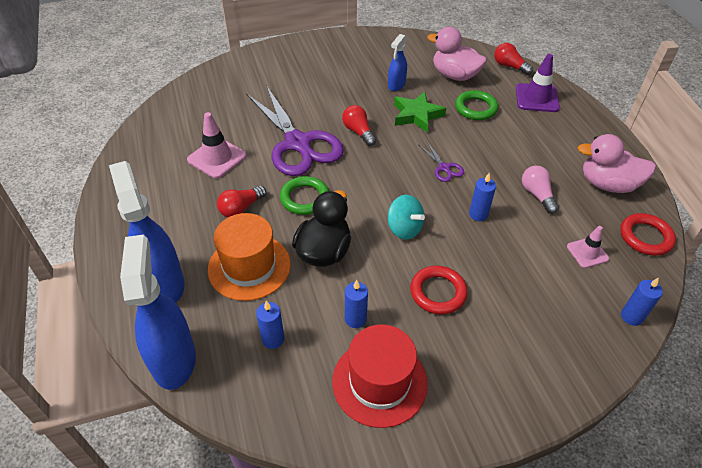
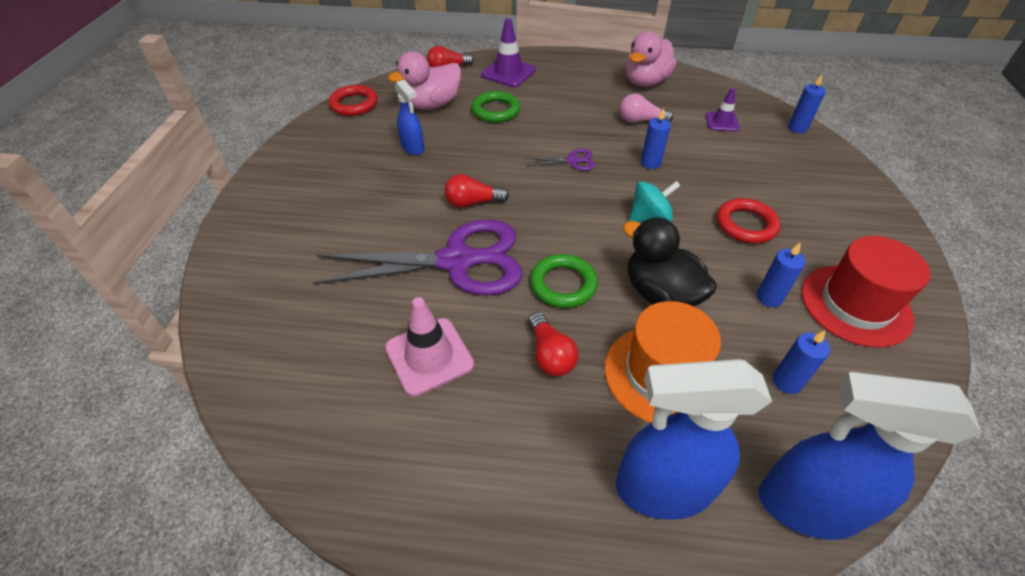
camera: 65 degrees left, 0 degrees up
(416, 115) = (477, 151): green star -> none
(587, 253) = (722, 122): pink traffic cone -> purple traffic cone
(645, 237) = (714, 89): red ring -> red ring (354, 104)

